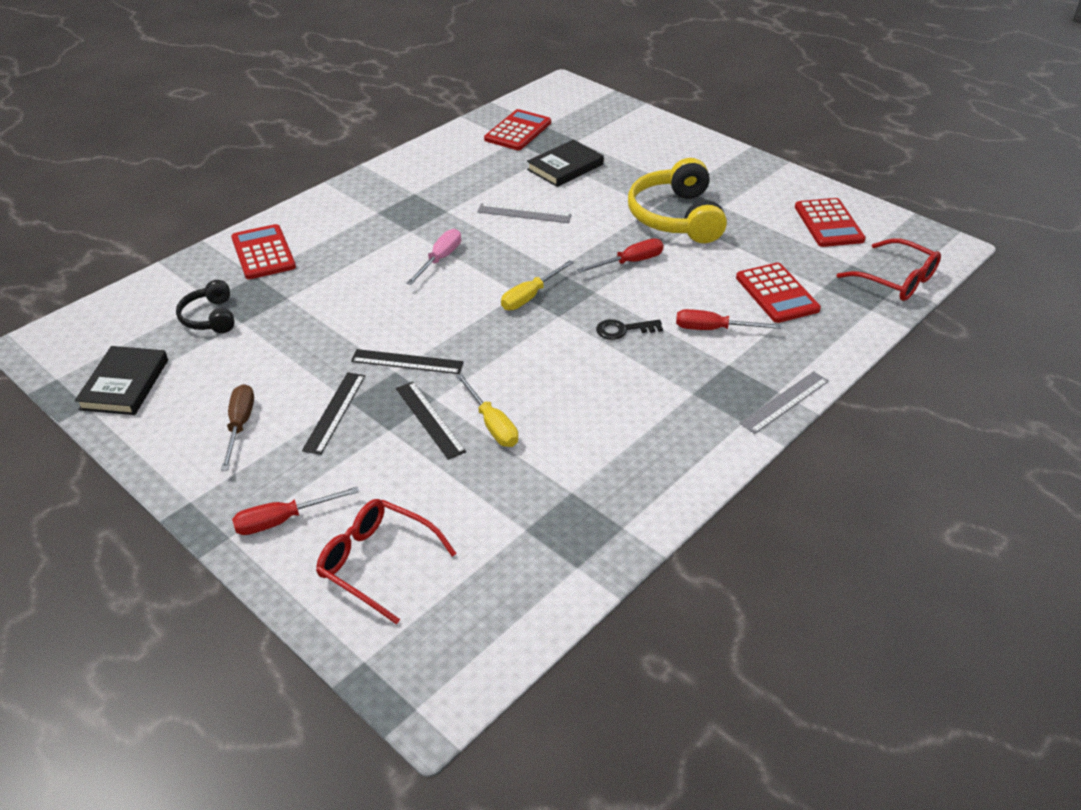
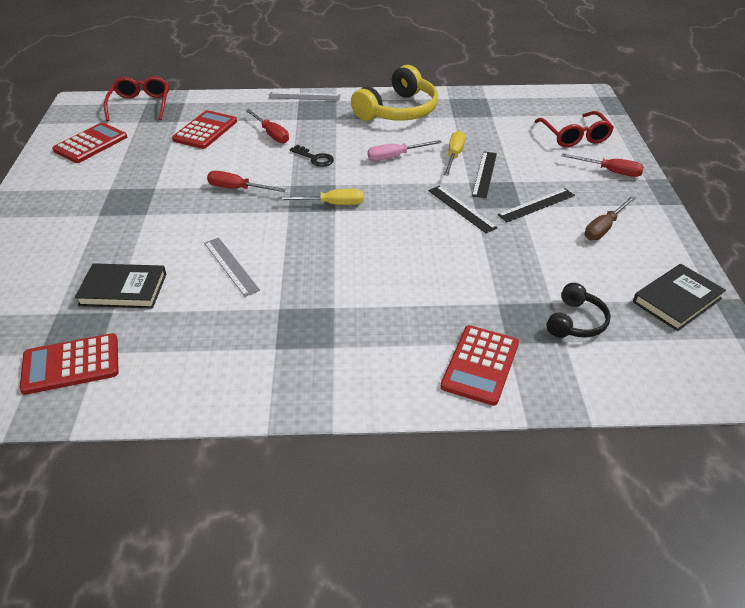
camera: 135 degrees left, 0 degrees up
(440, 259) = (348, 265): pink screwdriver -> pink screwdriver (395, 156)
(676, 217) = (150, 198): yellow headphones -> yellow headphones (398, 111)

